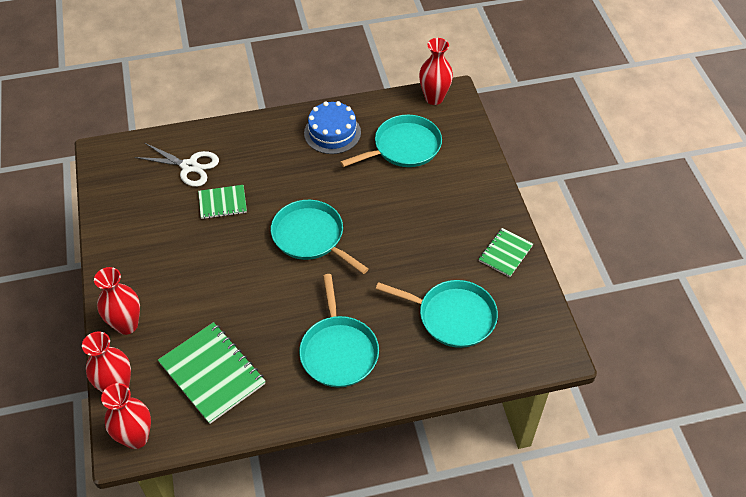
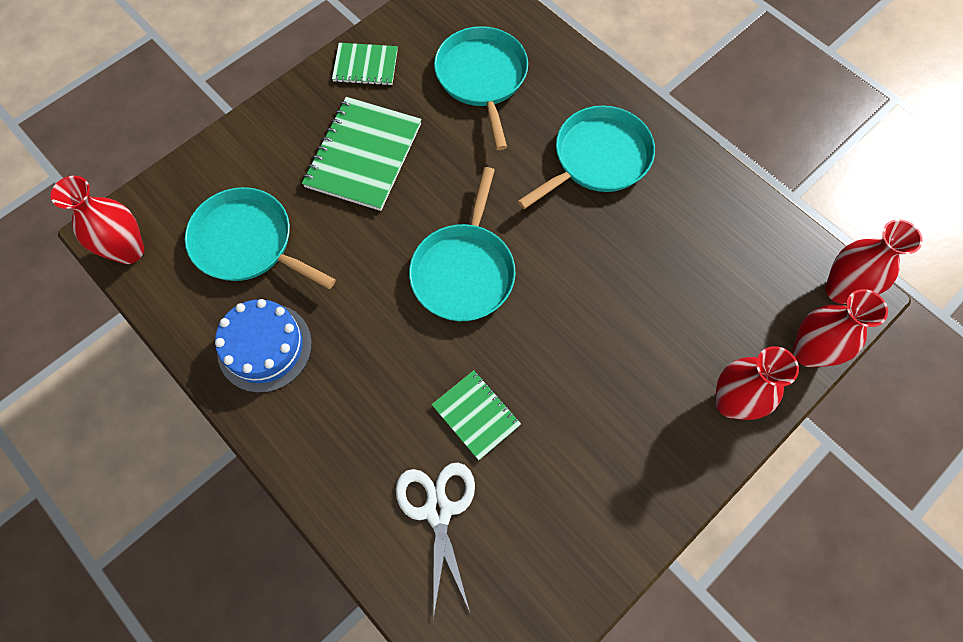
camera: 120 degrees left, 15 degrees up
(212, 373) = (715, 264): green notebook -> green notebook (364, 155)

